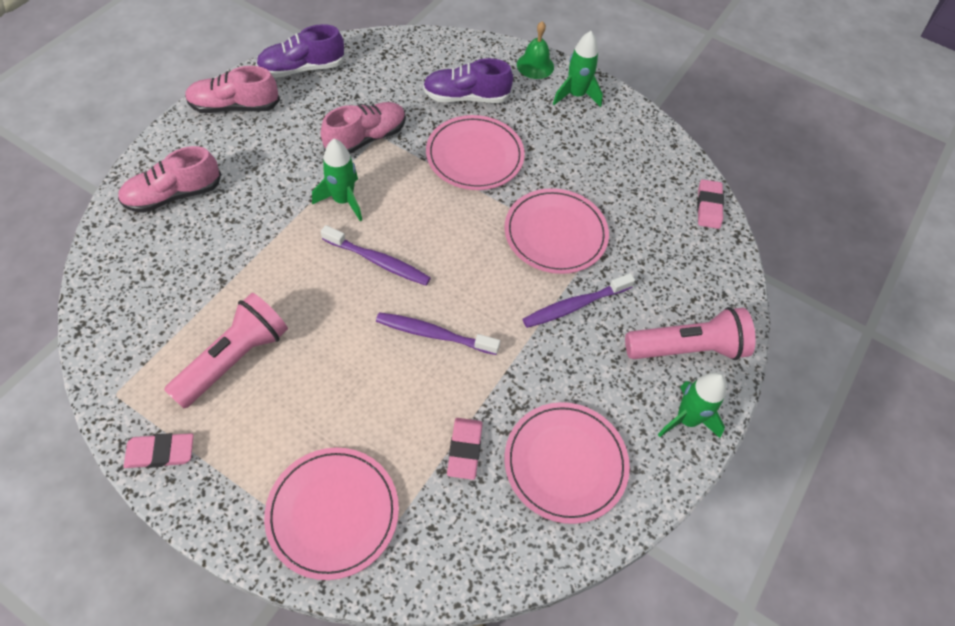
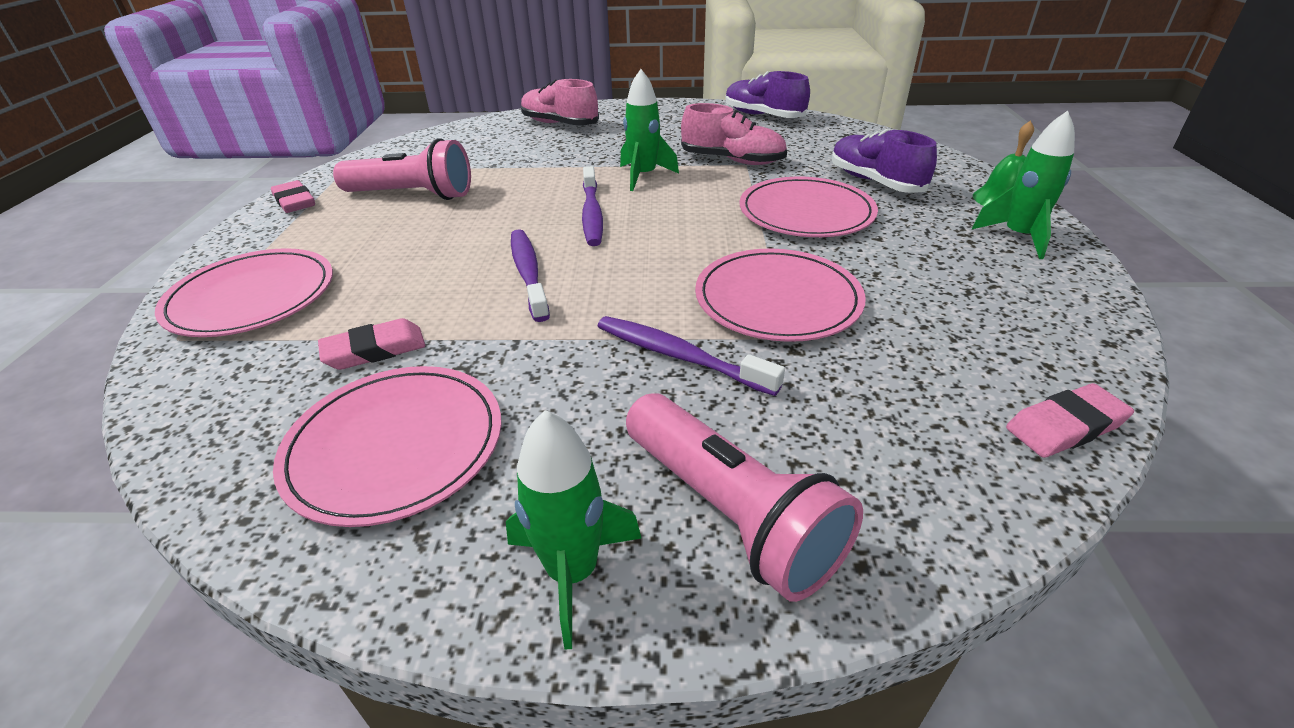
camera: 65 degrees right, 20 degrees down
(234, 106) = (679, 111): pink shoe -> none

